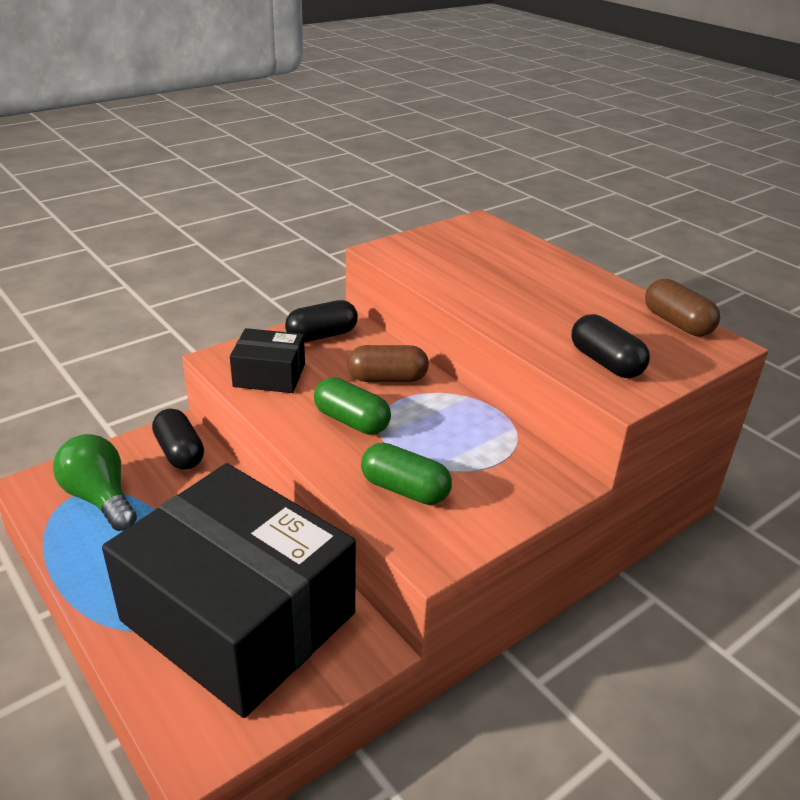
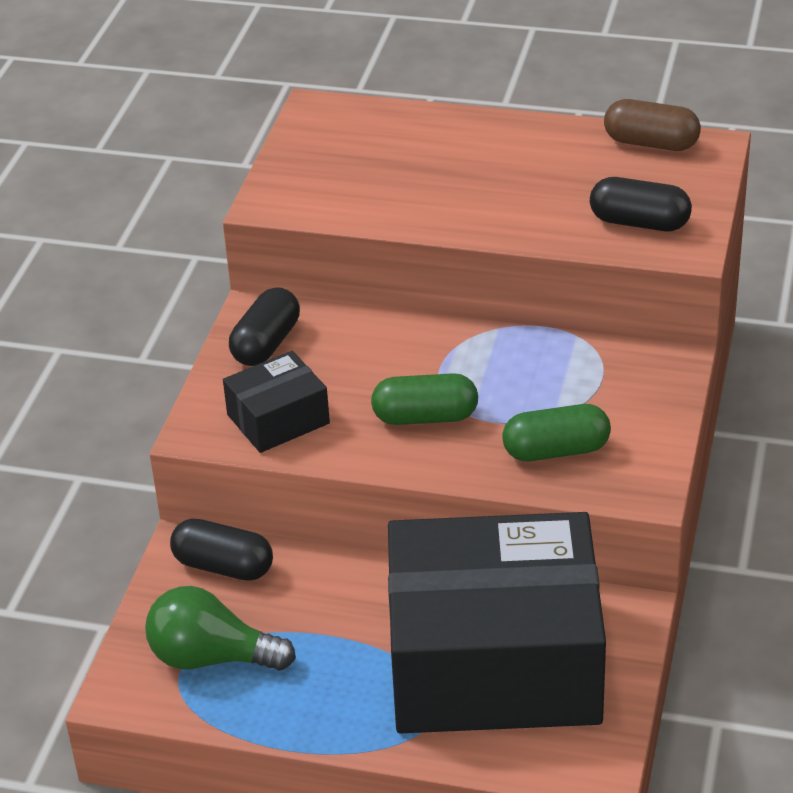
camera: 35 degrees left, 5 degrees up
(387, 378) = (399, 354): brown capsule -> none

